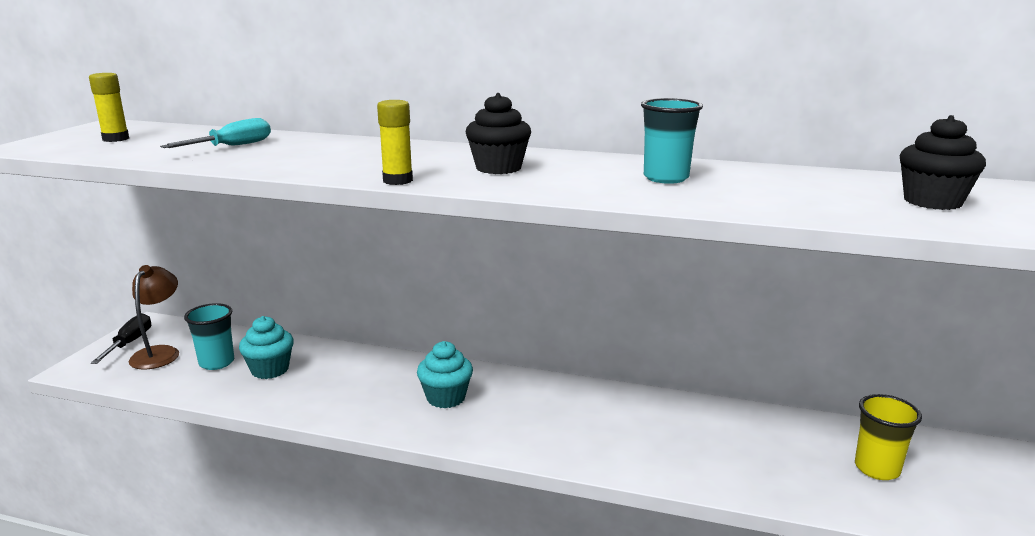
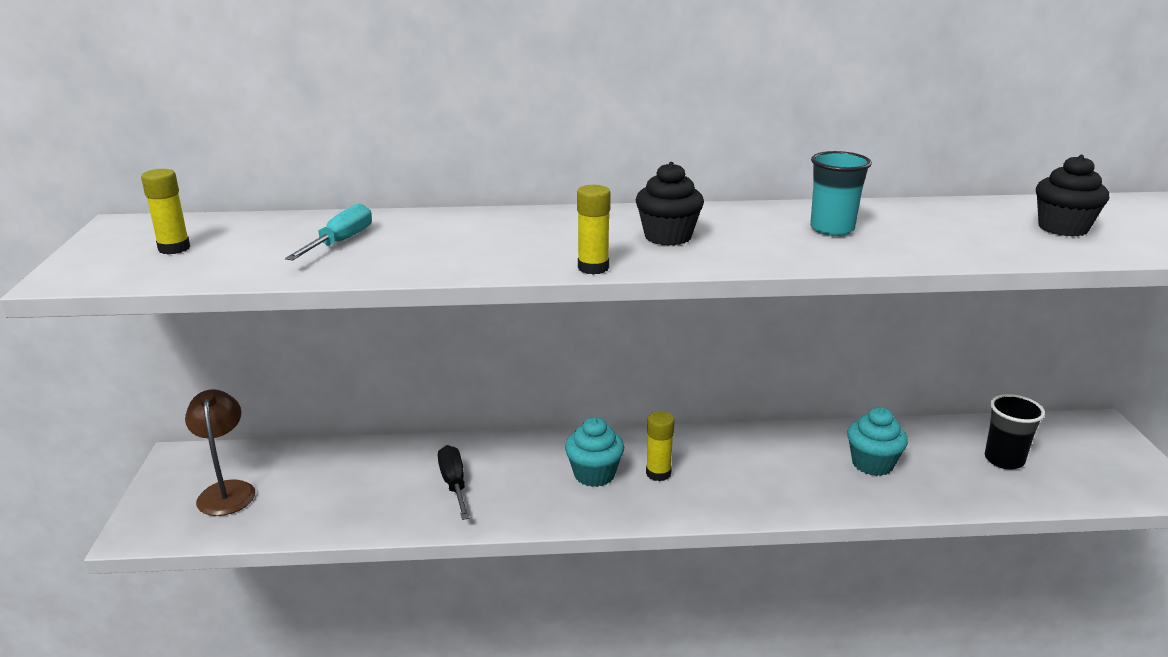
camera: 20 degrees left, 5 degrees up
(130, 343) = (175, 486): black screwdriver -> black screwdriver (454, 484)
(216, 362) = (309, 488): turquoise cup -> none
(270, 370) = (379, 483): turquoise cupcake -> turquoise cupcake (872, 464)
(503, 408) = (658, 473): none -> yellow glue stick
(877, 469) = (1004, 460): yellow cup -> black cup

